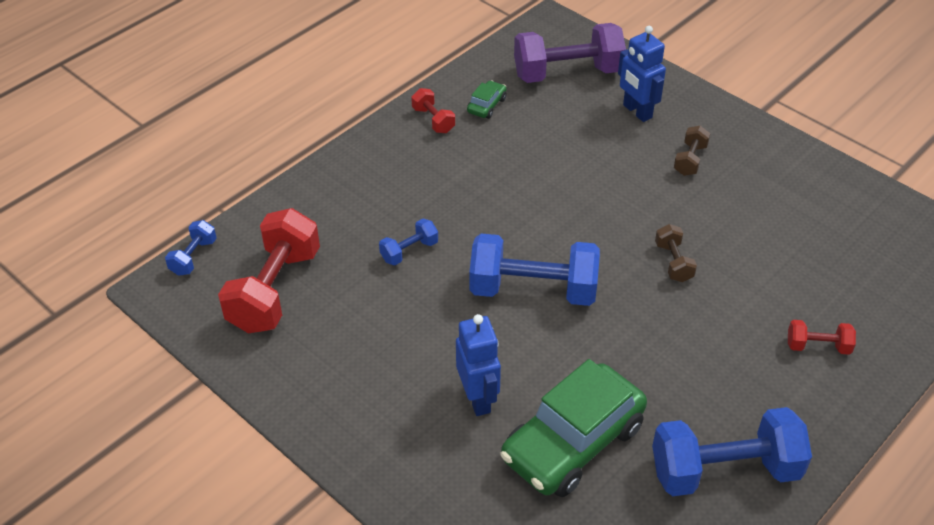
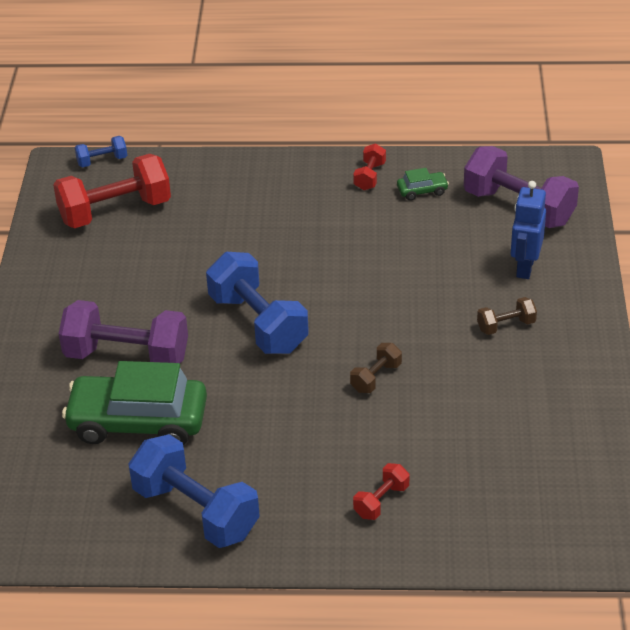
camera: 50 degrees right, 5 degrees down
(409, 251) = (223, 245): blue dumbbell -> none
(478, 398) = (127, 356): blue robot -> purple dumbbell
(817, 346) = (381, 501): red dumbbell -> red dumbbell turned 75 degrees clockwise

